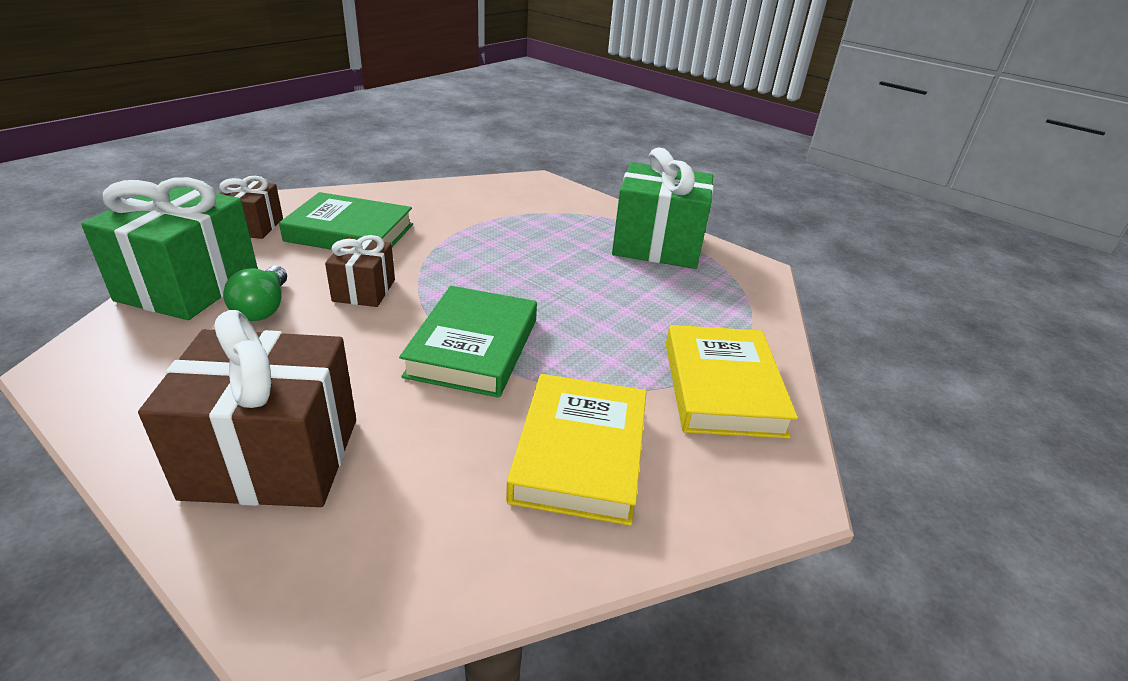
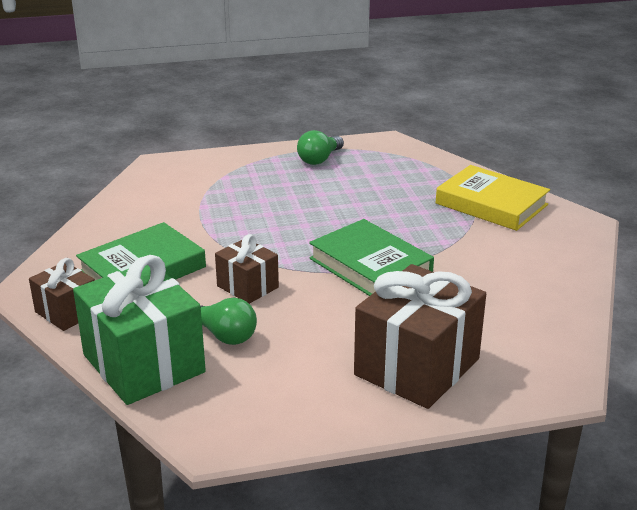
camera: 50 degrees left, 5 degrees down
(579, 453) = (505, 266): yellow book -> none
(657, 245) = (319, 159): green gift -> green light bulb

